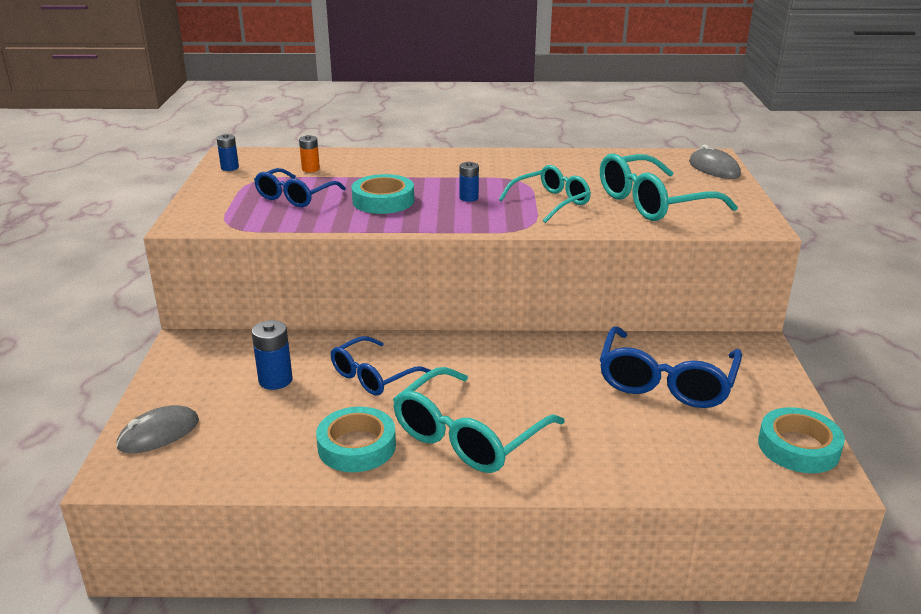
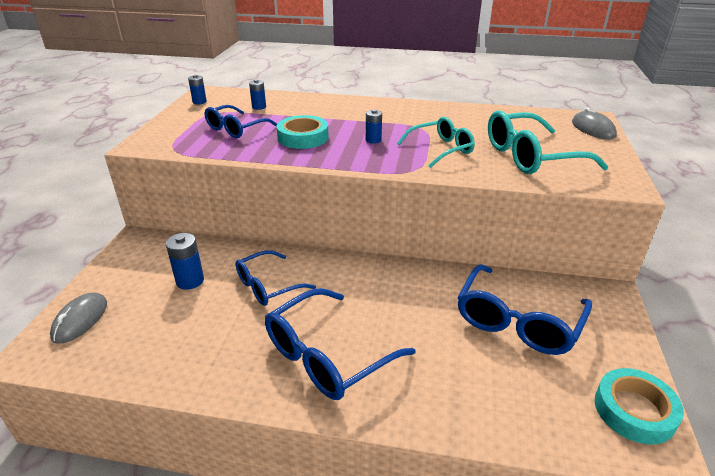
camera: 10 degrees right, 5 degrees up
(159, 434) = (80, 320): grey mouse -> grey mouse turned 45 degrees counterclockwise
(310, 169) = (259, 107): orange battery -> blue battery
(357, 446) = (230, 353): turquoise tape -> none
(468, 436) = (327, 356): turquoise glasses -> blue glasses

